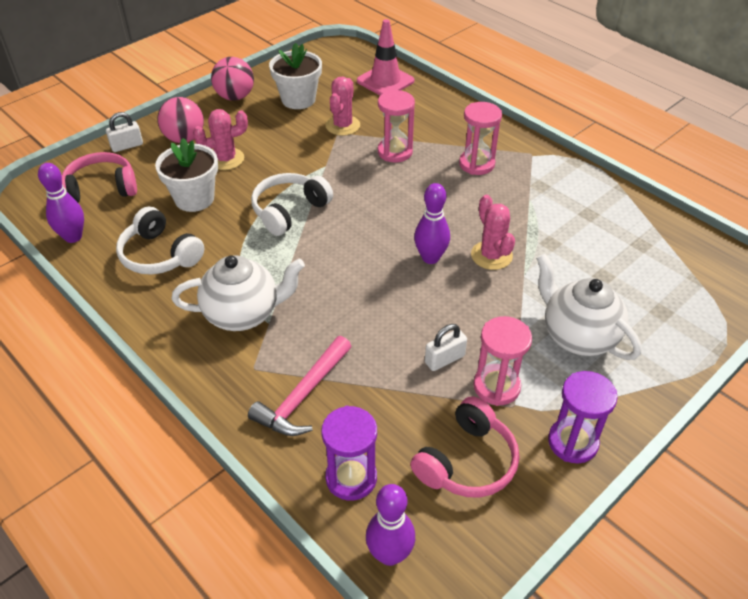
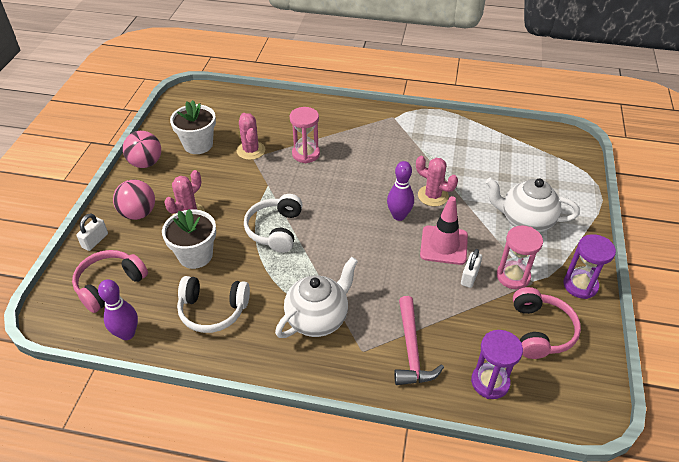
camera: 35 degrees left, 0 degrees up
(385, 81) = (248, 105): pink traffic cone -> pink traffic cone (444, 245)
(389, 554) = (554, 412): purple bowling pin -> none
(476, 164) = (366, 139): pink hourglass -> none

